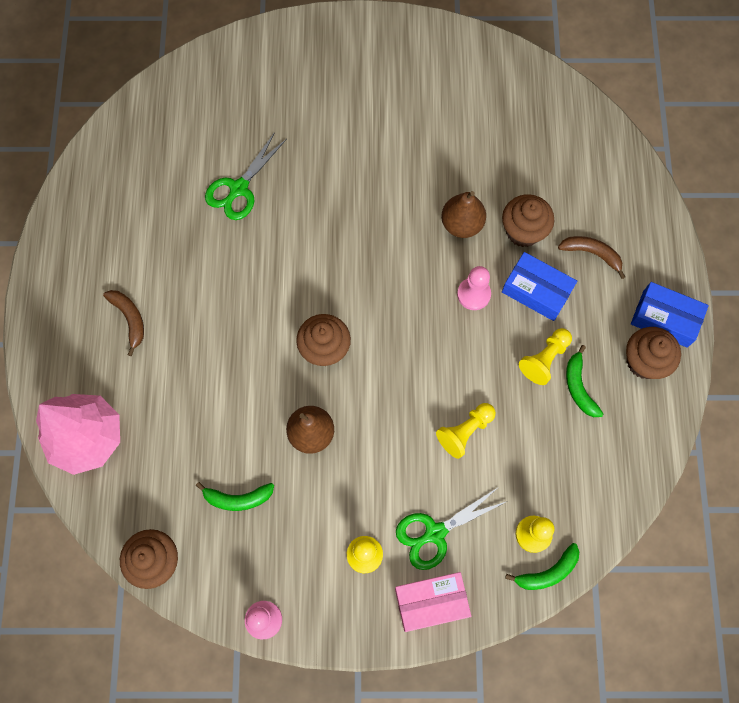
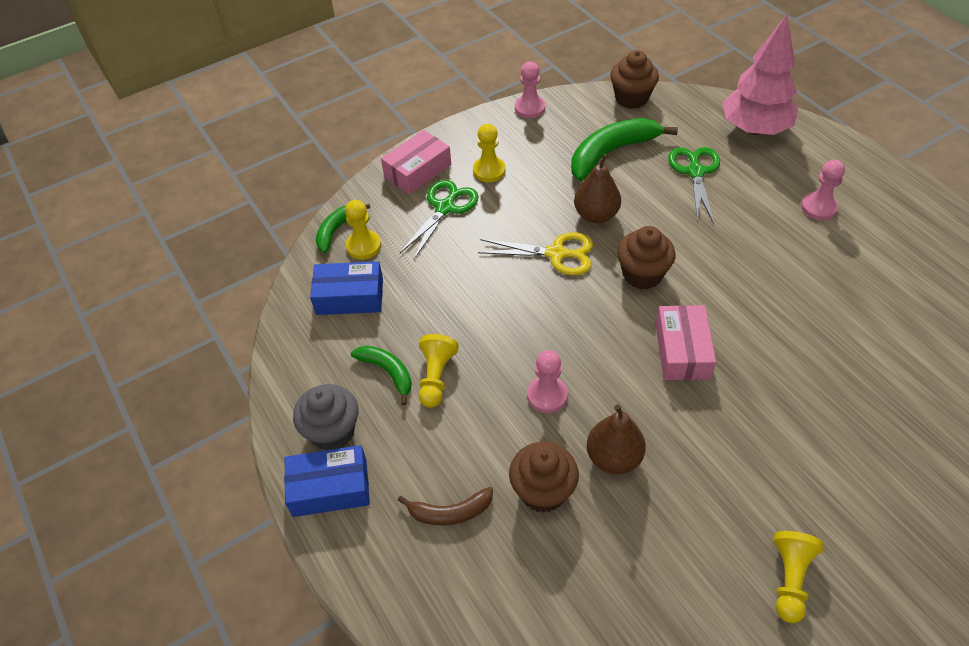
camera: 150 degrees right, 20 degrees down
(130, 319) = (818, 207): brown banana -> pink pawn
(237, 499) = (611, 153): green banana -> green banana, size x1.77
(238, 189) = (859, 356): green scissors -> green scissors (695, 172)
(352, 268) = (682, 351): none -> pink box
(375, 414) = (557, 254): none -> yellow scissors
(465, 431) = (470, 282): yellow pawn -> yellow pawn (789, 579)
(536, 291) = (486, 436): blue box -> blue box (349, 297)
(644, 361) = (332, 432): brown cupcake -> grey cupcake

